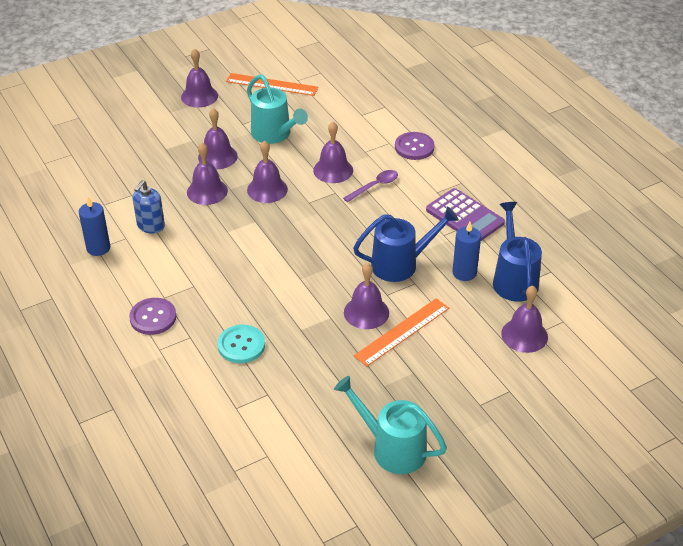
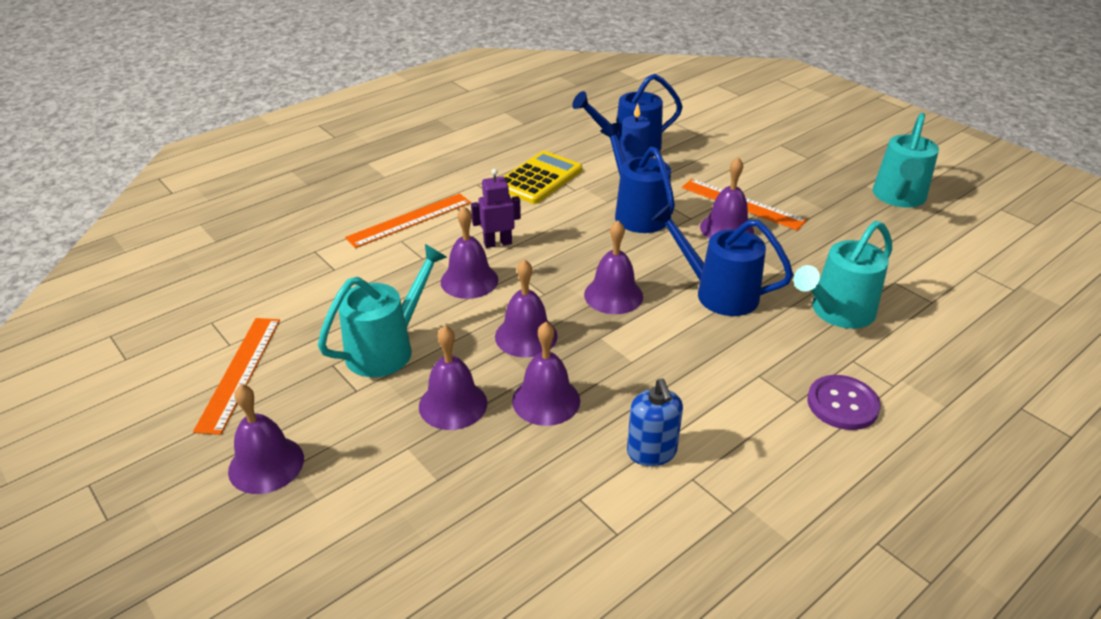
camera: 100 degrees left, 5 degrees down
(98, 248) = (732, 510): blue candle -> none
(150, 226) = (651, 452): blue soap dispenser -> blue soap dispenser turned 60 degrees clockwise
(241, 345) = (837, 313): turquoise button -> turquoise watering can
(284, 286) = (717, 293): none -> blue watering can
(374, 186) = (497, 243): purple spoon -> purple robot
(414, 147) = (410, 220): purple button -> orange ruler
(465, 216) = (539, 178): purple calculator -> yellow calculator
(524, 335) = (705, 140): purple bell -> purple bell (613, 295)

